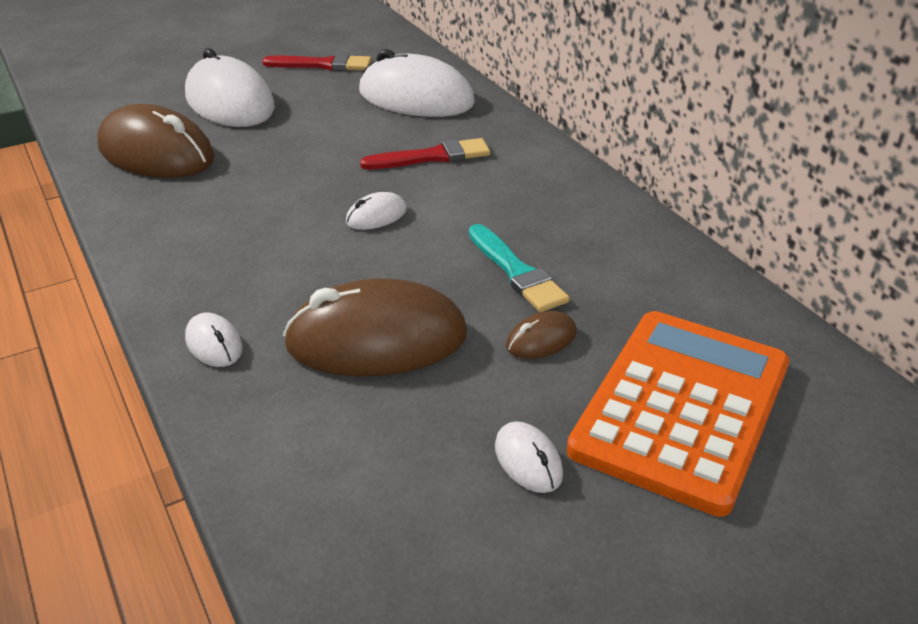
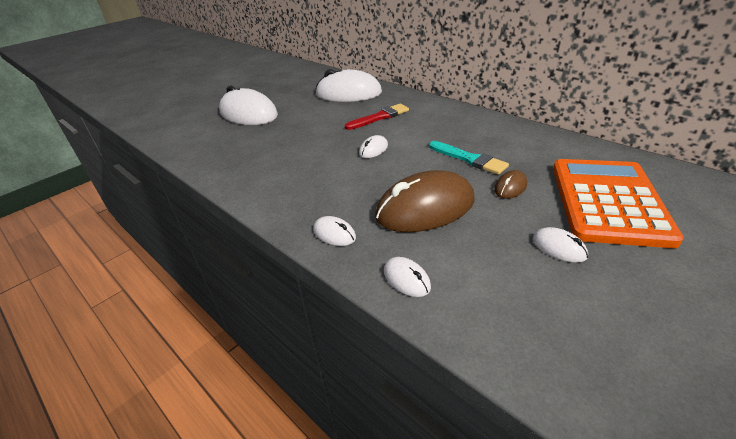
camera: 15 degrees left, 0 degrees up
(156, 153) = (224, 145): brown mouse -> none
(263, 442) = (406, 279): none -> white mouse
(323, 65) = (287, 88): red brush -> none

